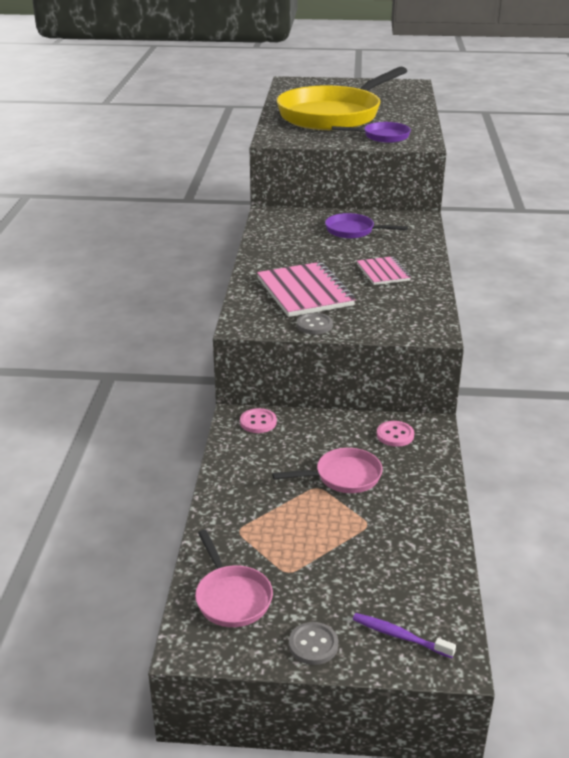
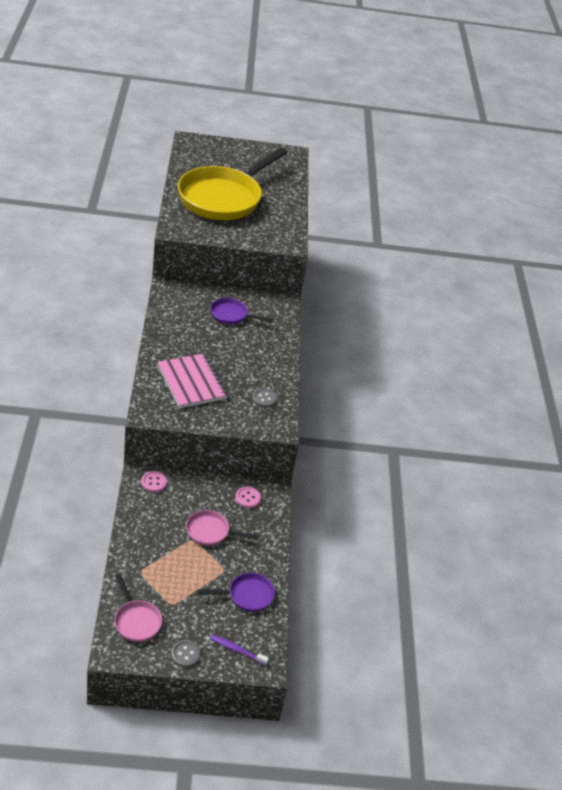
camera: 10 degrees left, 10 degrees up
(314, 325) = (197, 417): grey button -> grey button (264, 398)
(343, 476) = (210, 532): pink pan -> pink pan turned 150 degrees counterclockwise
(382, 137) = (260, 232): purple pan -> purple pan (247, 595)
(383, 272) = (250, 364): pink notebook -> none

